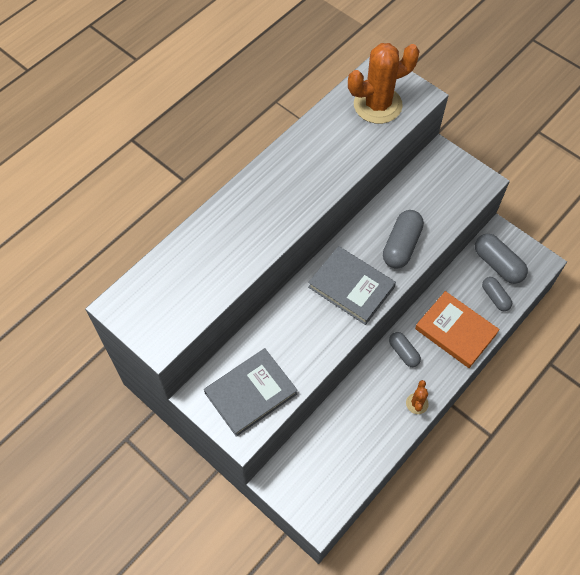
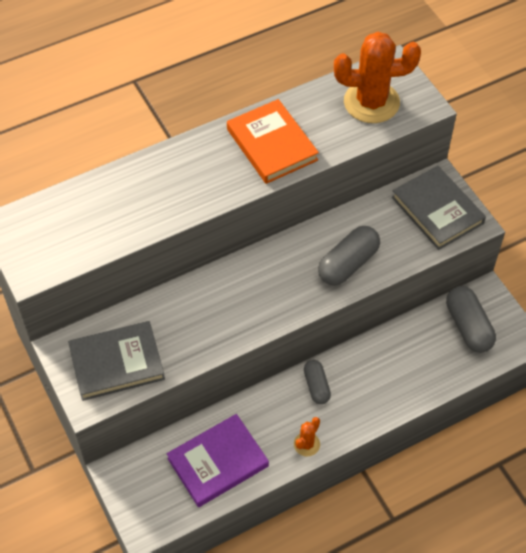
camera: 20 degrees right, 5 degrees down
(351, 287) = (273, 290): grey book -> grey book (437, 210)
(353, 443) = (218, 462): none -> purple book
(455, 331) = (386, 382): orange book -> orange book (272, 144)
(495, 297) = (448, 361): grey capsule -> none

